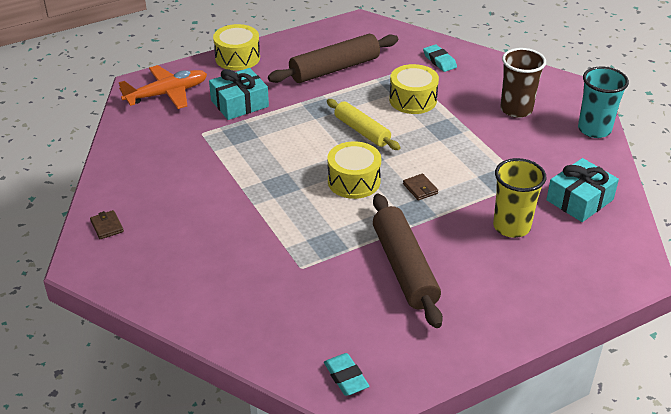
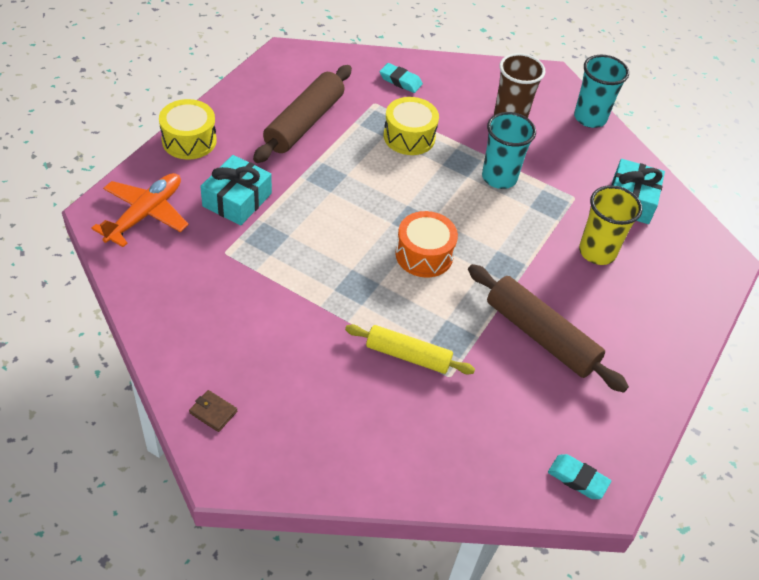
camera: 35 degrees left, 10 degrees up
(354, 181) = (424, 255): yellow drum -> orange drum
(362, 131) = (388, 191): yellow rolling pin -> yellow rolling pin (408, 356)
(420, 189) = (490, 240): brown wallet -> none
(467, 148) = (499, 177): none -> turquoise cup

